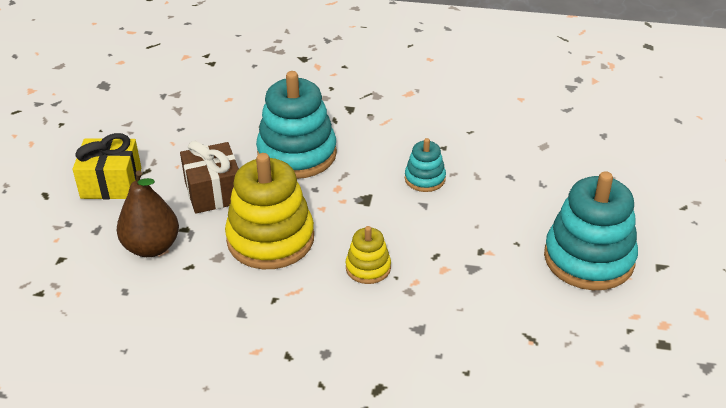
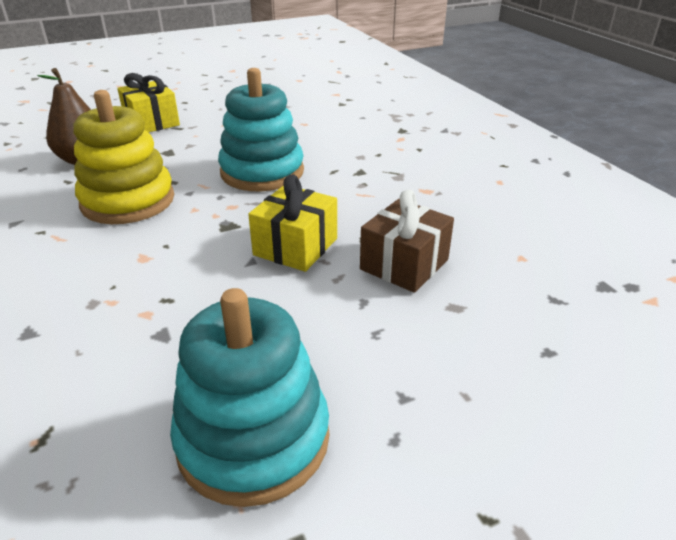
camera: 55 degrees right, 5 degrees down
(214, 192) = (174, 158): brown gift -> brown gift (404, 264)
(368, 268) = (117, 264): yellow stacking toy -> none
(425, 179) = (295, 247): turquoise stacking toy -> yellow gift

